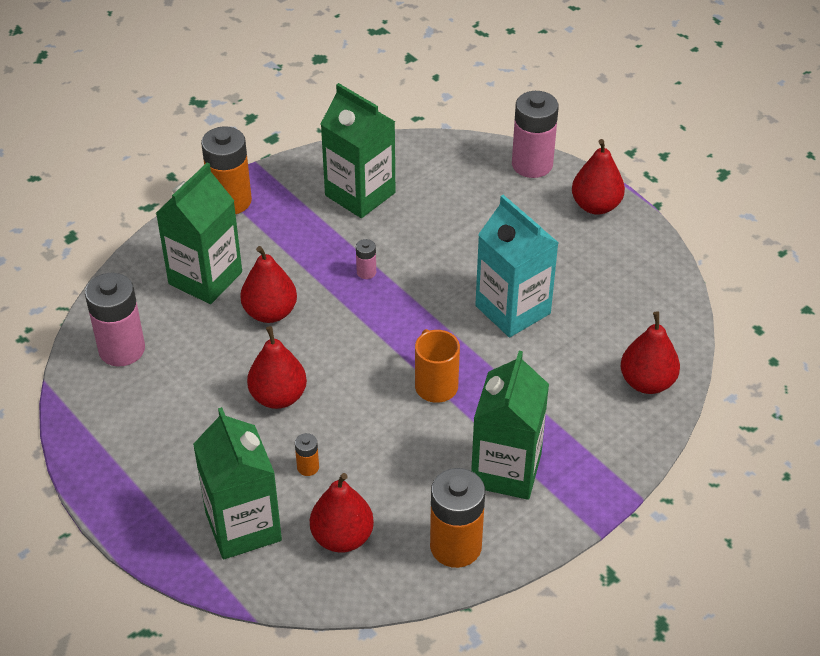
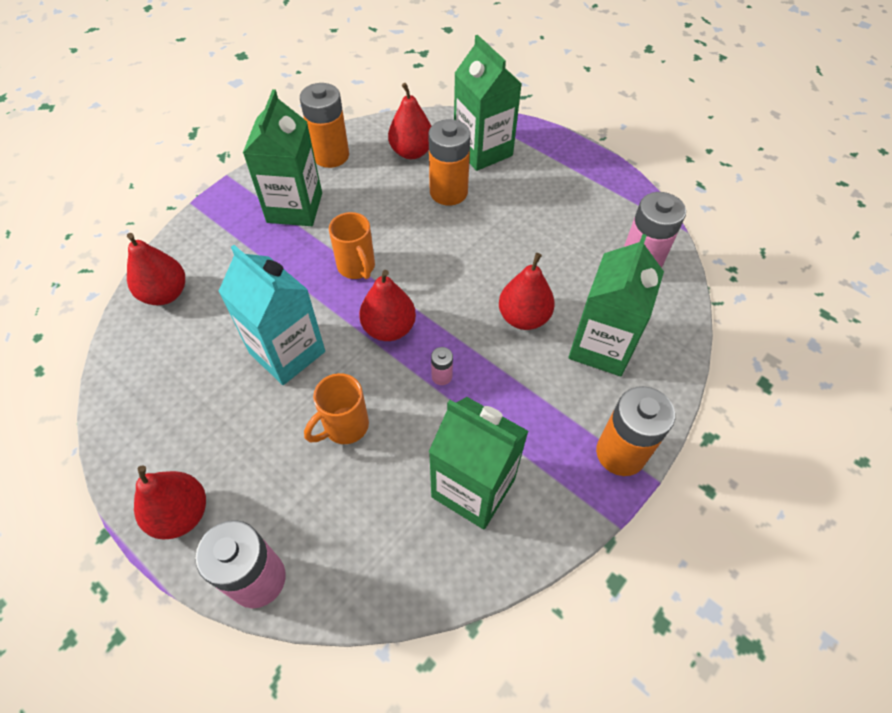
camera: 170 degrees right, 10 degrees up
(278, 397) = (489, 241): red pear -> red pear (389, 328)
(308, 467) = (448, 192): orange battery -> orange battery, size x2.24
(461, 245) = (344, 426): none -> orange mug

